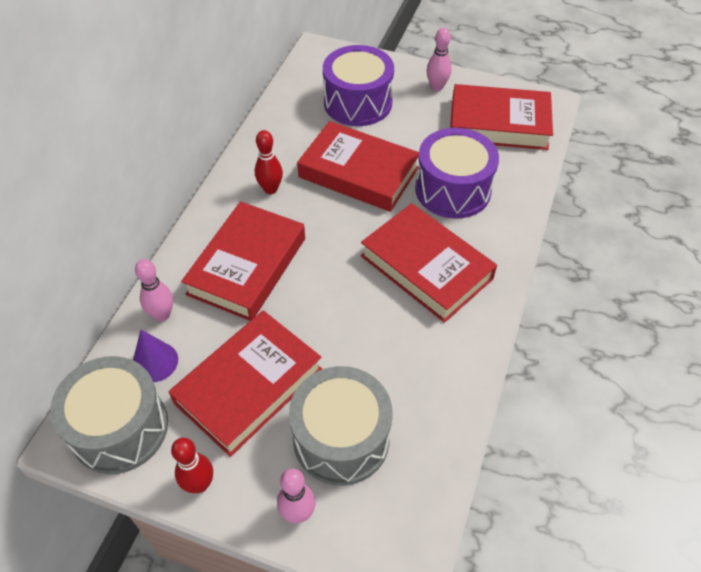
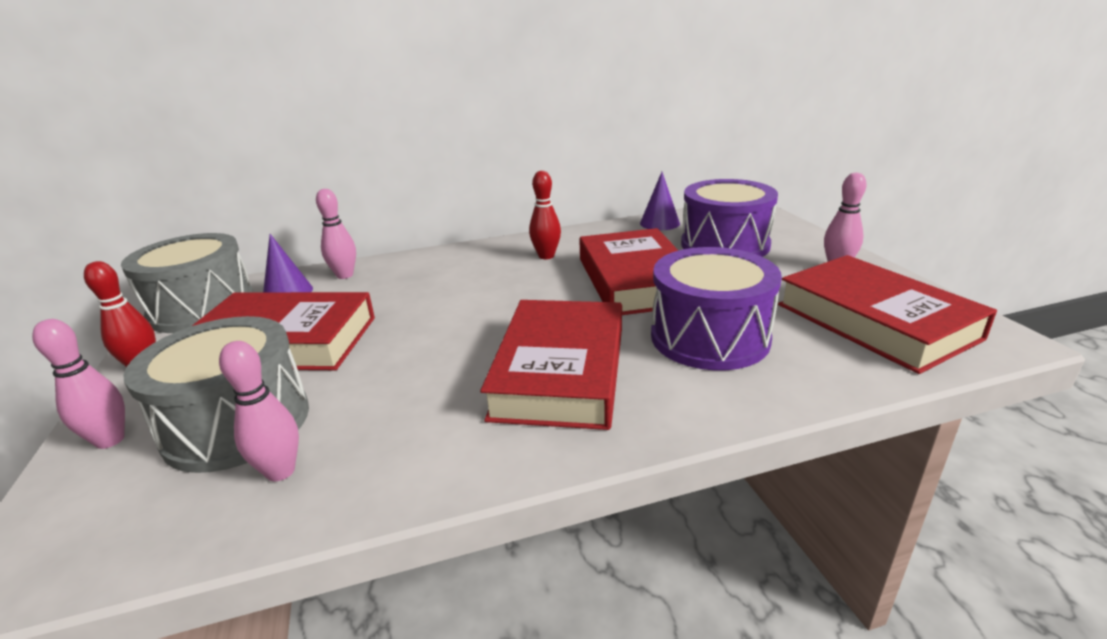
camera: 55 degrees right, 25 degrees down
(247, 266) = (439, 283): red book -> none
(287, 103) = (659, 223): none -> purple cone
(411, 427) = (280, 471): none -> pink bowling pin

